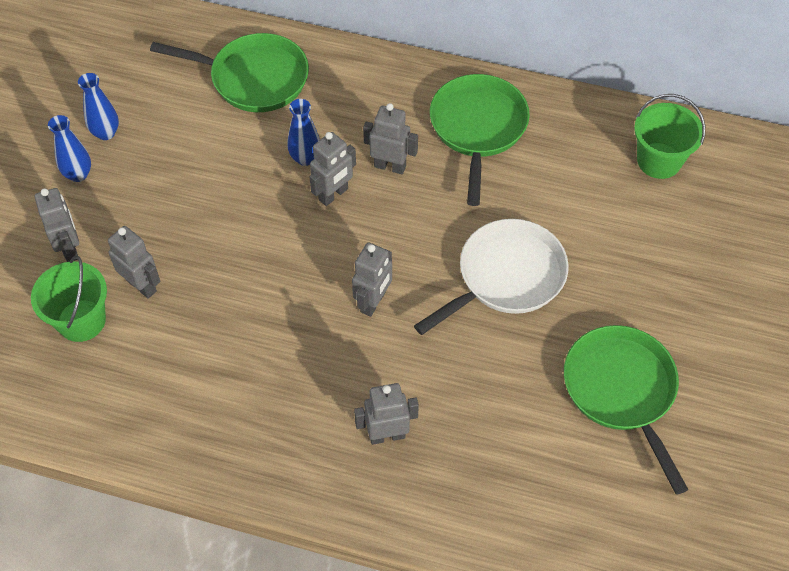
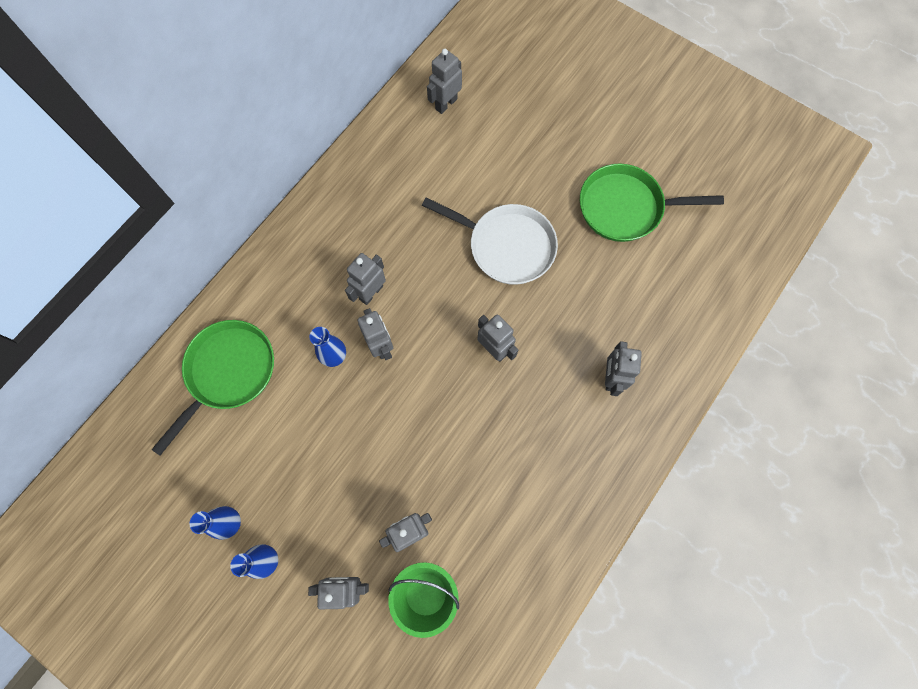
camera: 70 degrees left, 15 degrees up
(478, 128) = (362, 214): green pan -> none
(506, 277) = (506, 246): white pan -> white pan turned 135 degrees clockwise
(659, 160) = (446, 104): green bucket -> grey robot

